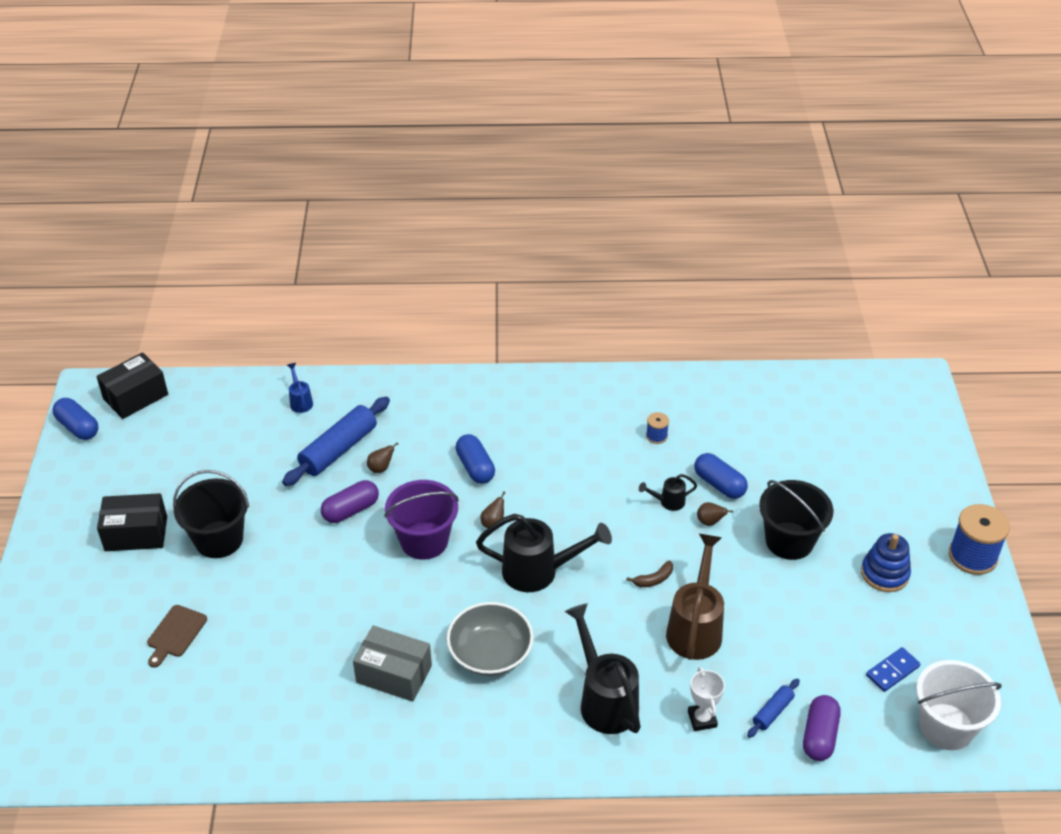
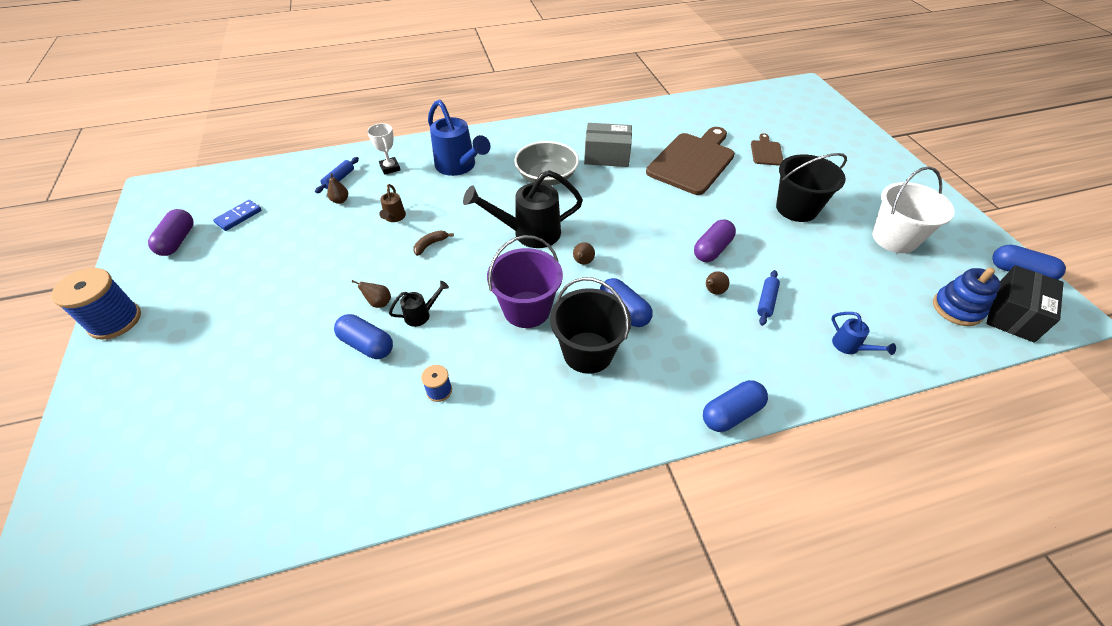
camera: 165 degrees right, 5 degrees up
(136, 533) = (861, 201): black box -> none
(285, 638) = (692, 161): none -> brown cutting board
(338, 450) = (766, 301): blue rolling pin -> blue rolling pin, size x0.50
(424, 540) = (635, 238): purple bucket -> purple bucket (527, 309)
(432, 378) = (731, 413): none -> blue capsule
(604, 700) = (459, 166): black watering can -> blue watering can
(695, 628) = (394, 217): brown watering can -> brown watering can, size x0.48
(766, 671) = (340, 200): none -> brown pear
(789, 541) = (301, 300): black bucket -> black bucket (587, 352)
(819, 736) = (308, 172): purple capsule -> purple capsule (178, 241)
(884, 573) = (215, 288): blue stacking toy -> blue stacking toy (957, 308)
(946, 726) = (211, 191): white bucket -> white bucket (894, 238)

